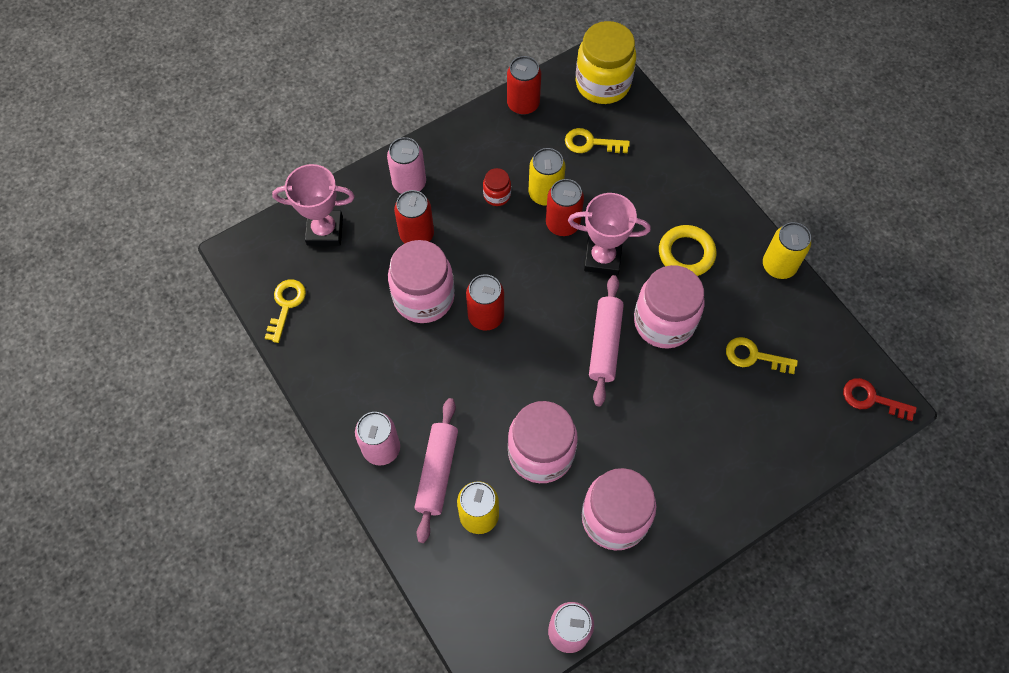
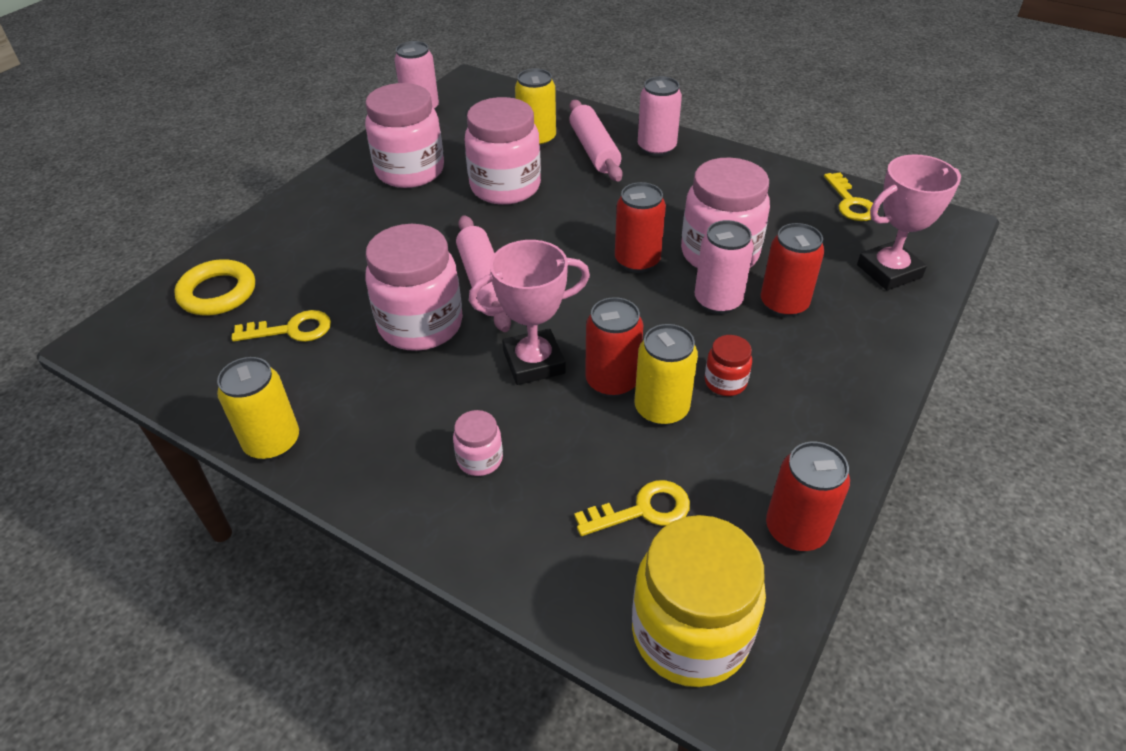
camera: 155 degrees right, 20 degrees down
(409, 183) = (849, 353): pink can -> pink can (718, 301)
(662, 205) = (480, 459): none -> pink jar
(686, 253) = (418, 409): yellow ring -> yellow ring (217, 293)
(871, 399) = (127, 338): red key -> none

